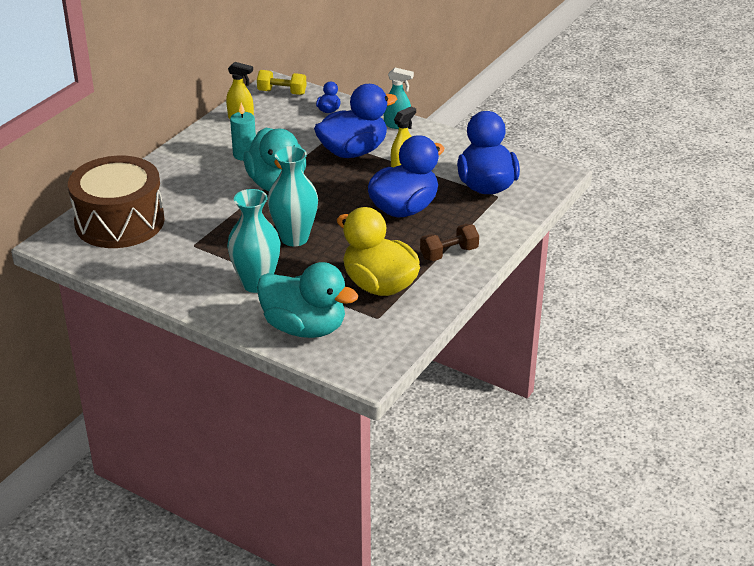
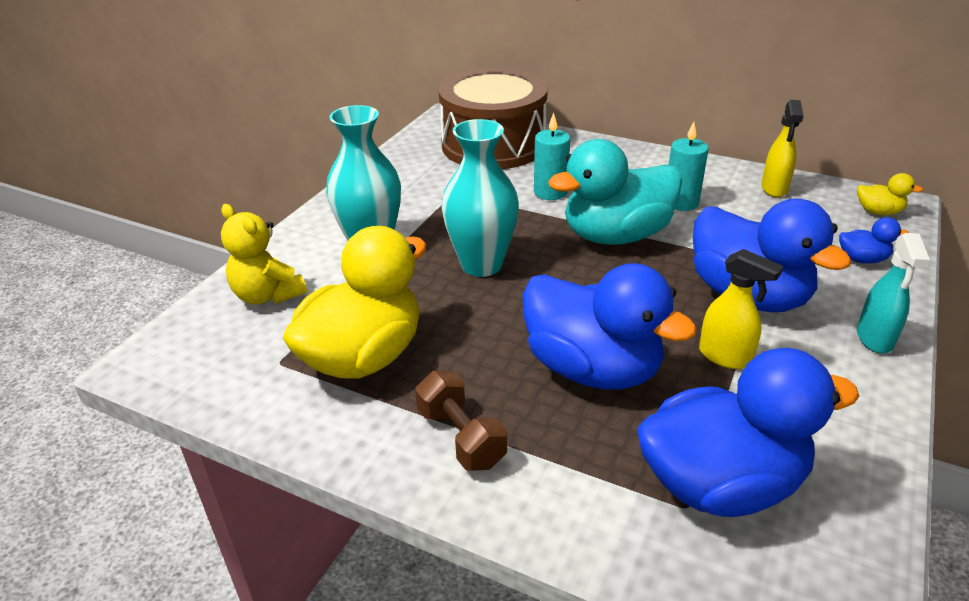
camera: 85 degrees right, 0 degrees up
(210, 203) = (550, 192): none -> turquoise candle
(282, 92) = (878, 212): yellow dumbbell -> yellow duck
(305, 328) = (267, 295): turquoise duck -> yellow teddy bear

